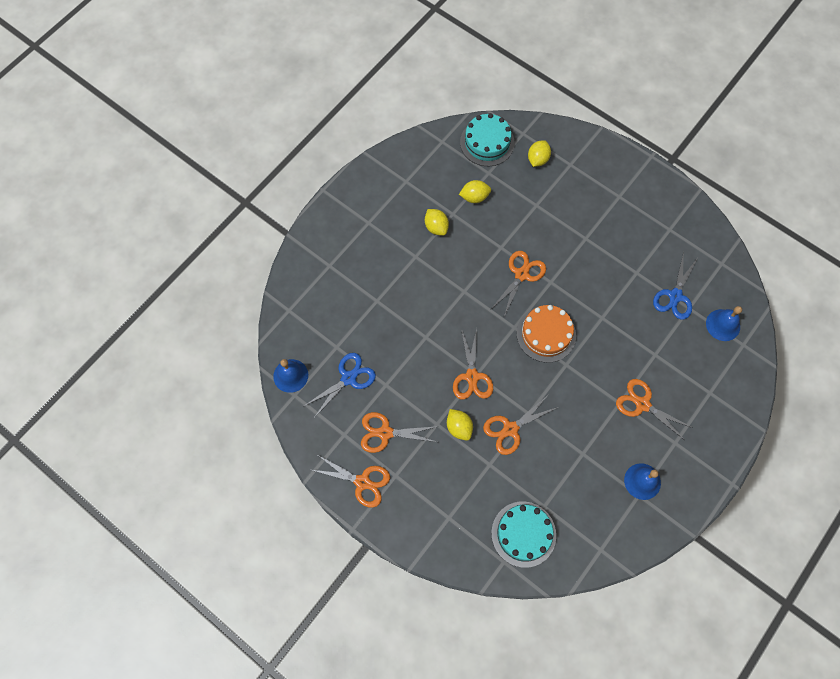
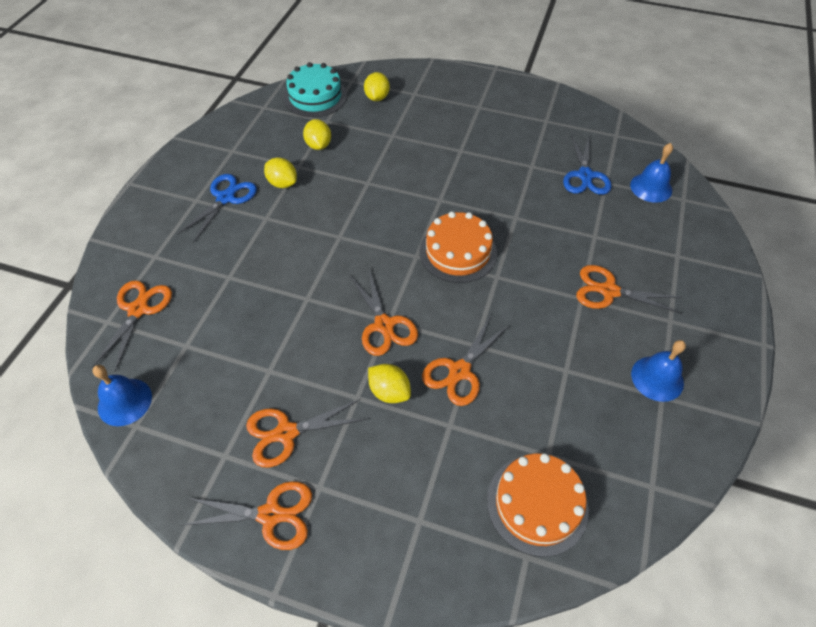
camera: 20 degrees left, 15 degrees down
(348, 378) = (213, 379): blue scissors -> blue scissors (226, 198)
(474, 197) = (318, 145): yellow lemon -> yellow lemon turned 75 degrees counterclockwise
(521, 274) = (402, 201): orange scissors -> orange scissors (138, 309)
(523, 534) = (537, 504): turquoise cake -> orange cake

